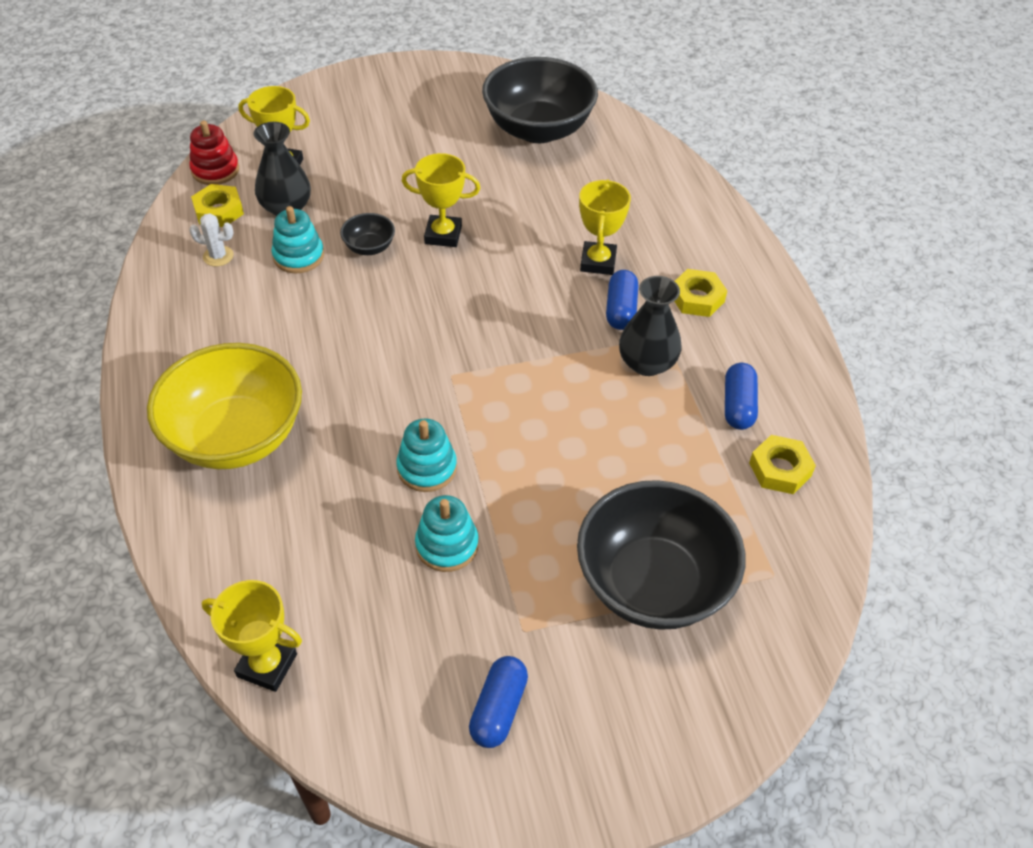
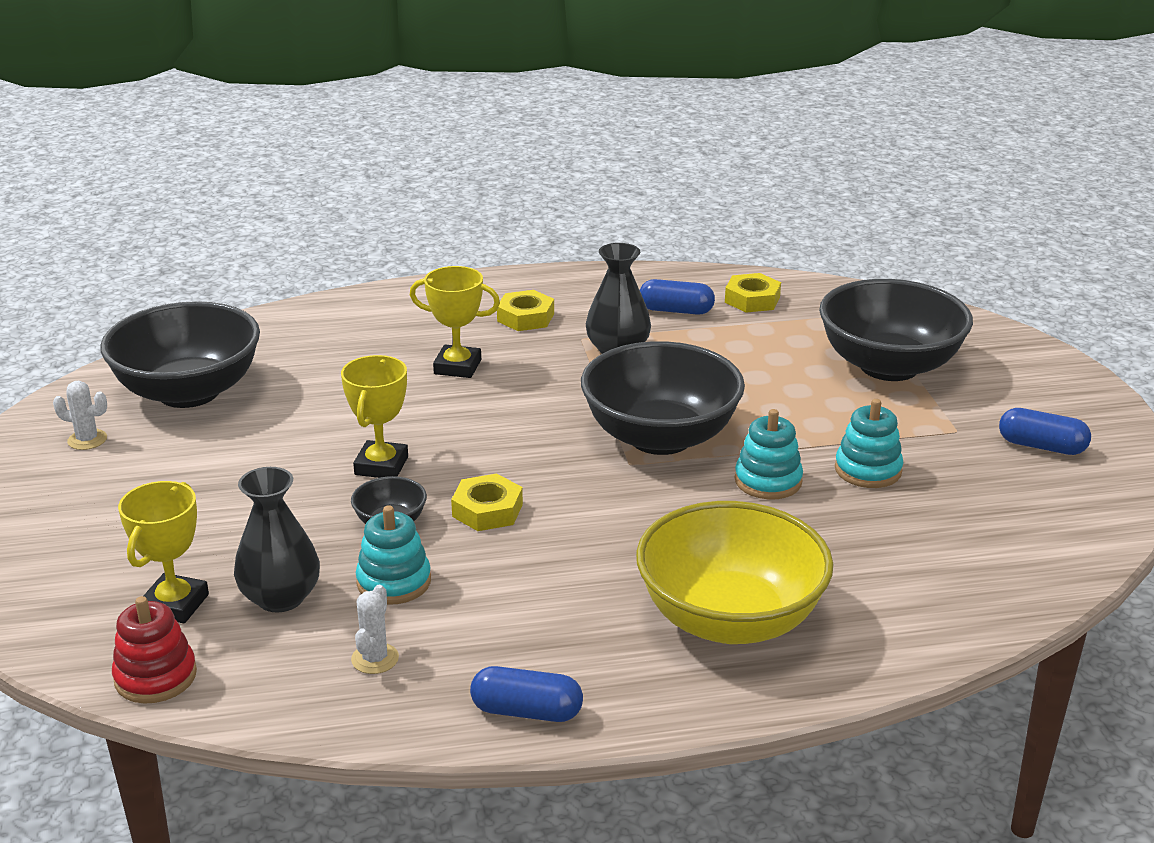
camera: 85 degrees left, 20 degrees down
(219, 211) = (265, 665): yellow nut -> yellow nut (487, 510)
(267, 665) = (1042, 579): yellow trophy -> none
(470, 97) = (87, 440): none -> white cactus
(494, 394) = (660, 437): none -> black bowl
(621, 310) = (537, 358): blue capsule -> blue capsule (526, 711)

